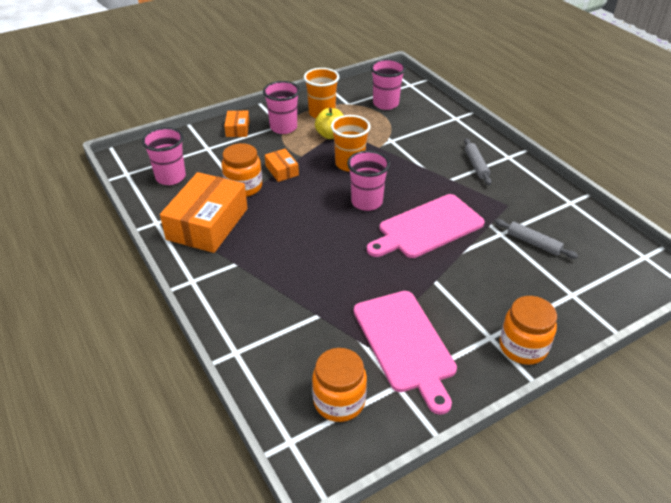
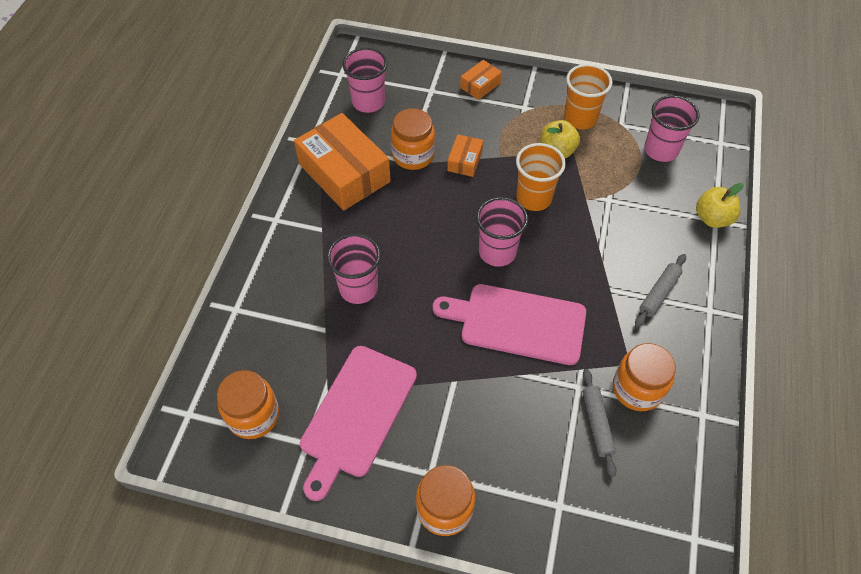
camera: 45 degrees right, 15 degrees up
(207, 224) = (344, 173): orange box -> orange box turned 75 degrees clockwise
(283, 127) = (523, 111): pink cup -> pink cup (358, 288)
(453, 118) = (712, 218): none -> yellow apple
(528, 213) = (637, 389): none -> orange jar

